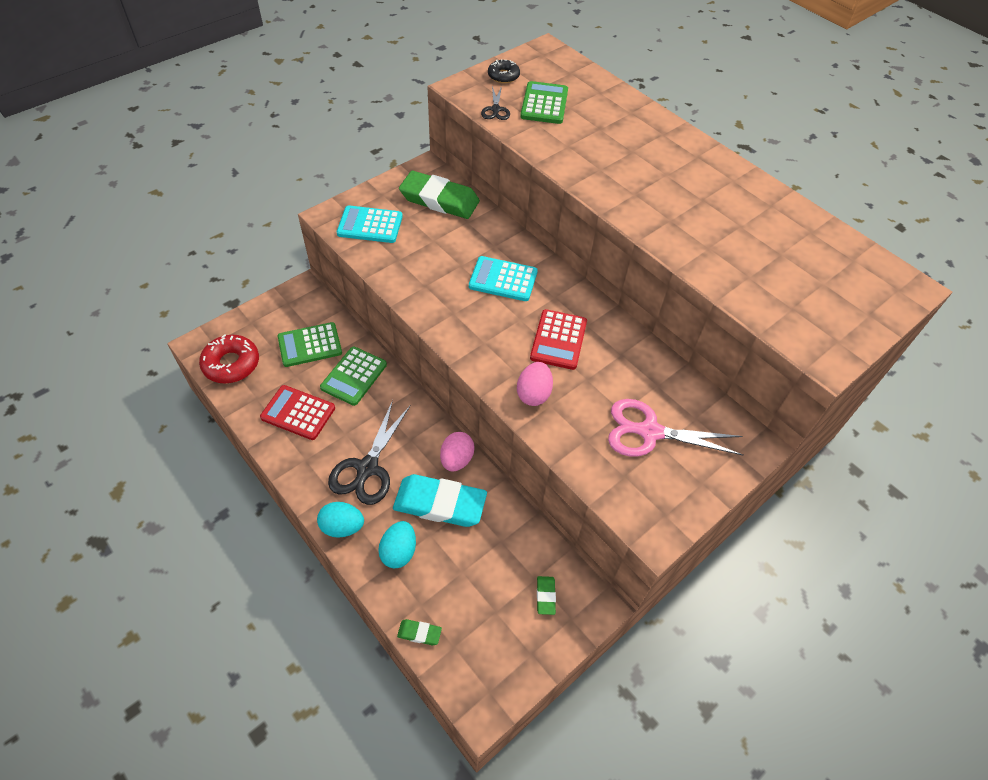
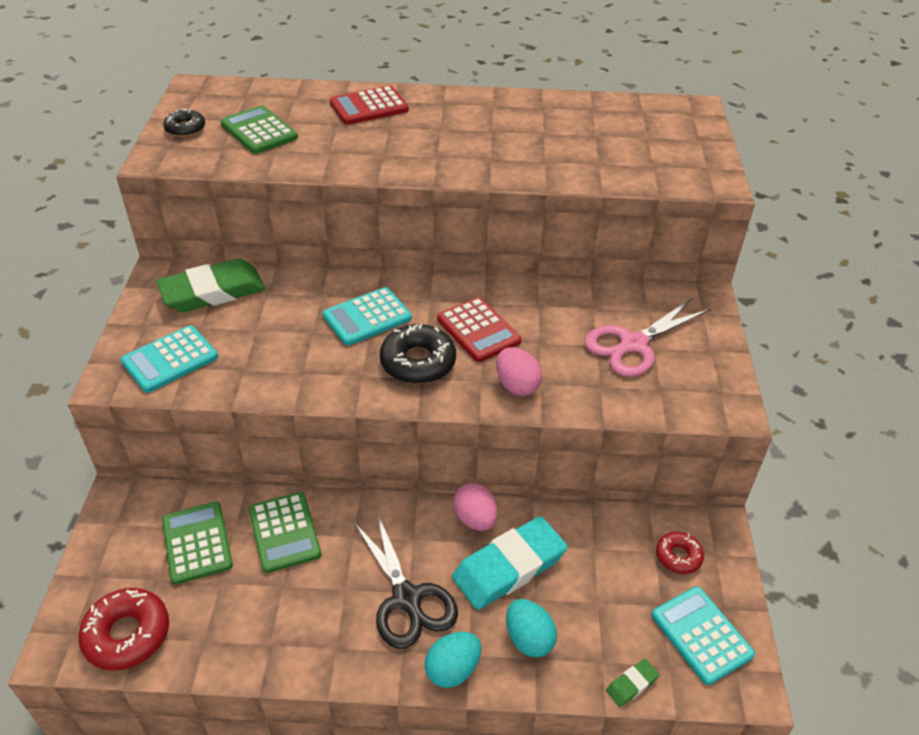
camera: 45 degrees left, 10 degrees down
(298, 413) = (270, 614): red calculator -> red calculator (369, 106)
(310, 345) = (197, 543): green calculator -> green calculator turned 135 degrees clockwise
(495, 110) = (220, 159): black scissors -> none
(495, 331) = (418, 362): none -> black donut
(495, 652) = (701, 635): none -> turquoise calculator
(545, 596) = (678, 556): green eraser -> red donut

